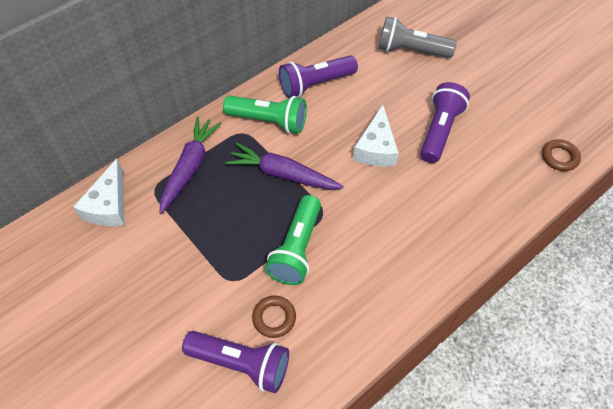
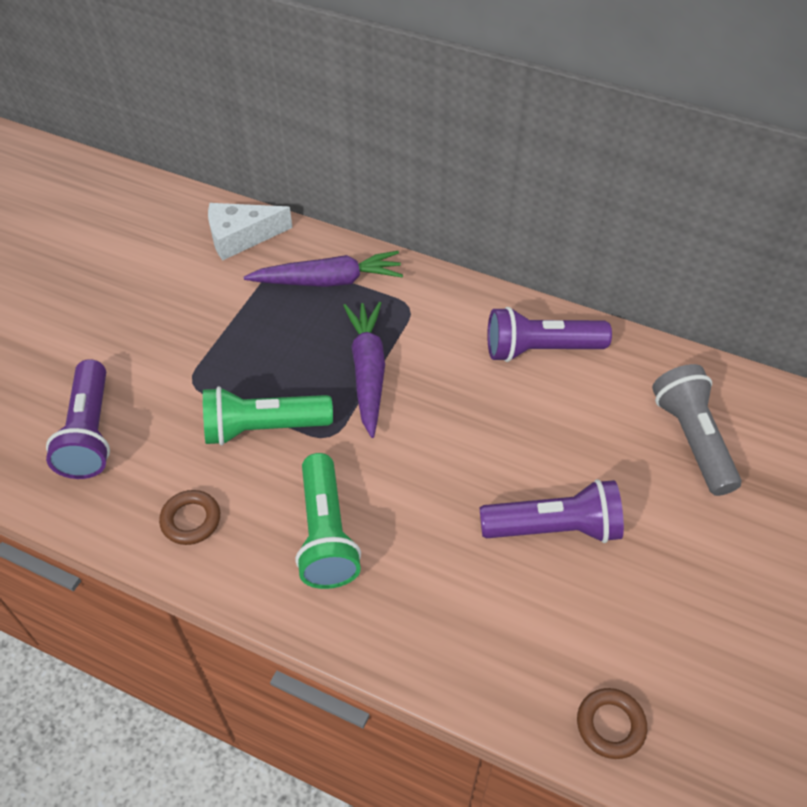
camera: 65 degrees right, 5 degrees down
(268, 121) = (444, 325): green flashlight -> green flashlight (326, 534)
(274, 318) = (158, 441): brown ring -> brown ring (191, 520)
(315, 84) = (540, 349): purple flashlight -> purple flashlight turned 45 degrees counterclockwise
(376, 148) = (471, 458): white cheese -> none

